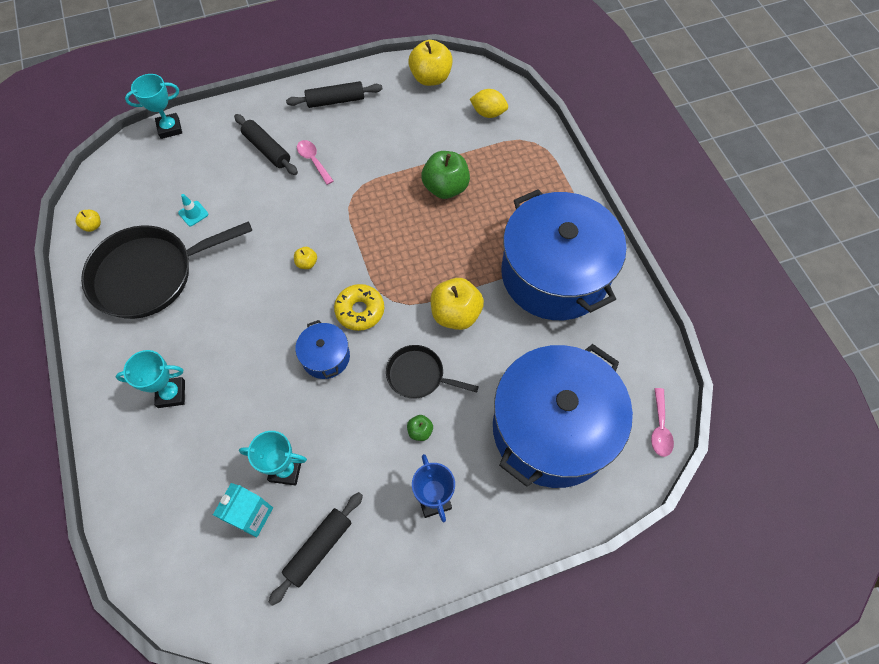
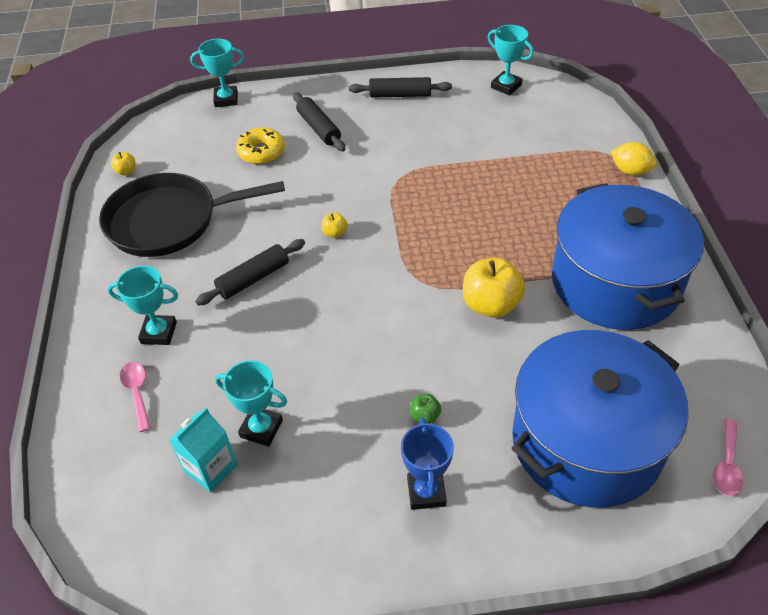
camera: 15 degrees right, 15 degrees down
(193, 213) = (228, 174): turquoise traffic cone -> none
(313, 161) = (364, 143): pink spoon -> pink spoon (137, 393)
(319, 548) = (278, 518): black rolling pin -> black rolling pin (253, 278)
(326, 357) = (334, 324): blue pot -> none
(360, 311) = (382, 285): yellow donut -> yellow donut (261, 152)
(418, 375) = (435, 359): black pan -> none
(431, 78) = (506, 86): yellow apple -> turquoise trophy
(445, 188) = (503, 184): green apple -> none
(488, 113) = (563, 123): yellow lemon -> yellow lemon (630, 171)

